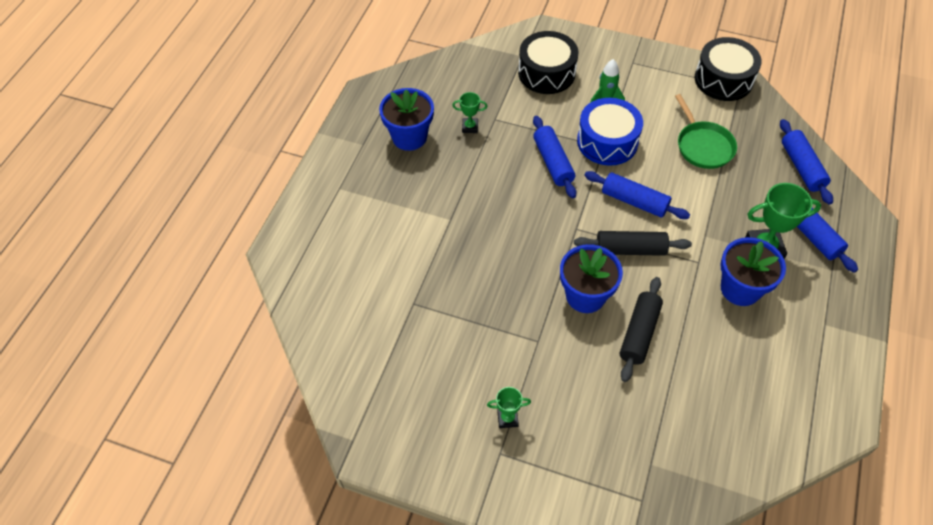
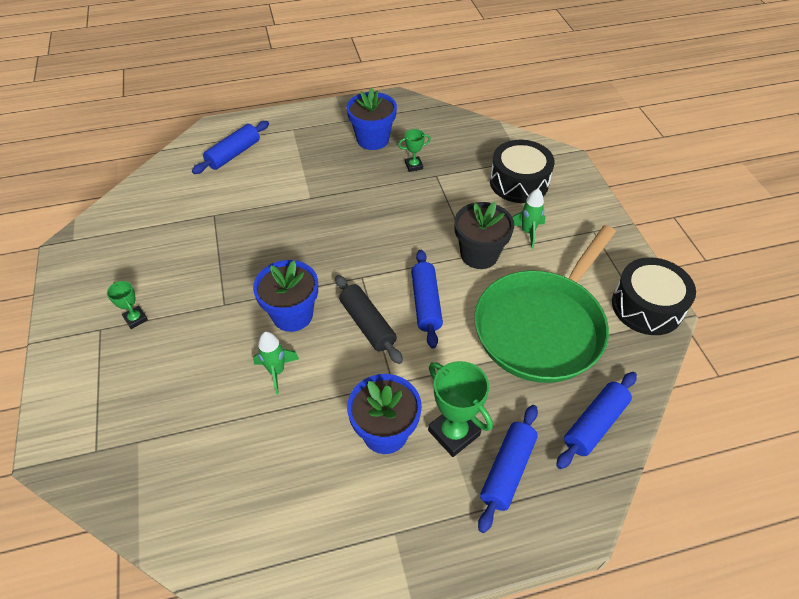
camera: 55 degrees right, 5 degrees down
(470, 127) = (414, 166): green trophy -> green trophy turned 75 degrees counterclockwise
(553, 162) = (422, 230): blue rolling pin -> blue rolling pin (233, 154)
(607, 141) = (479, 254): blue drum -> black flower pot
(639, 333) = (277, 371): black rolling pin -> green rocket
(703, 146) = (542, 327): green pan -> green pan, size x1.92

